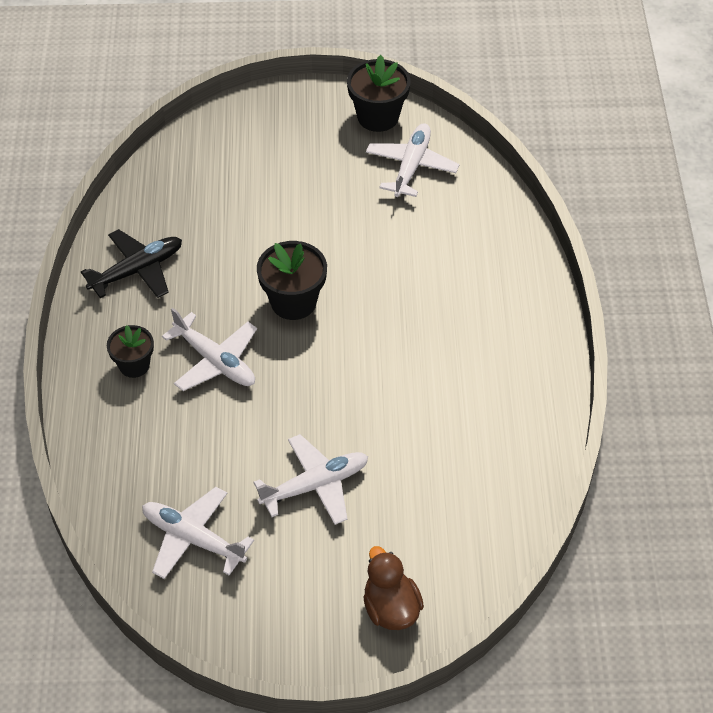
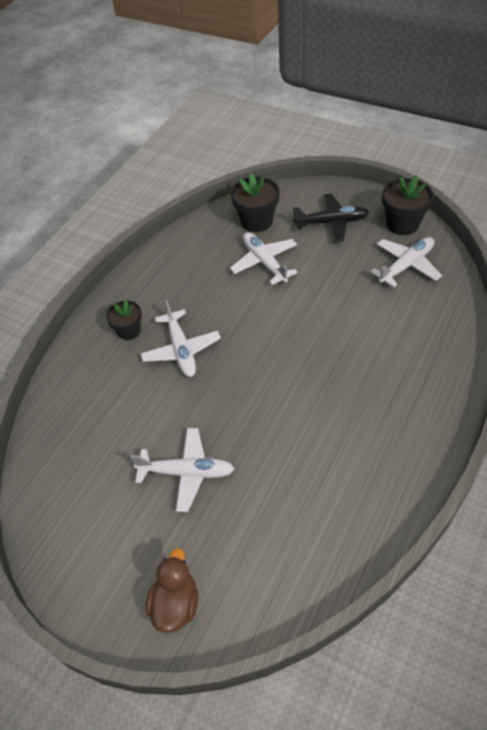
camera: 35 degrees right, 0 degrees up
(137, 270) = (174, 270): black plane -> black plane (331, 222)
(193, 538) = (79, 471): white plane -> white plane (264, 262)
(293, 302) = (261, 330): black flower pot -> black flower pot (257, 221)

